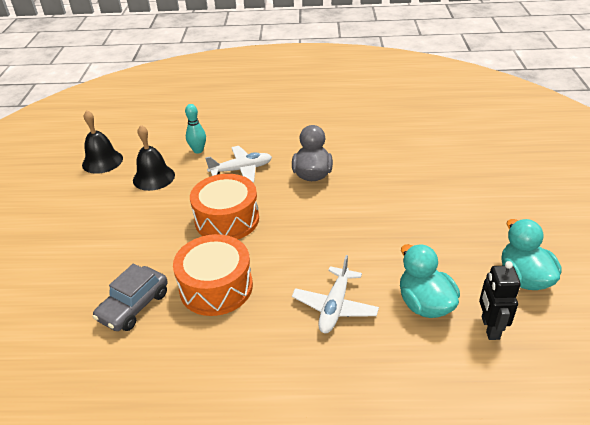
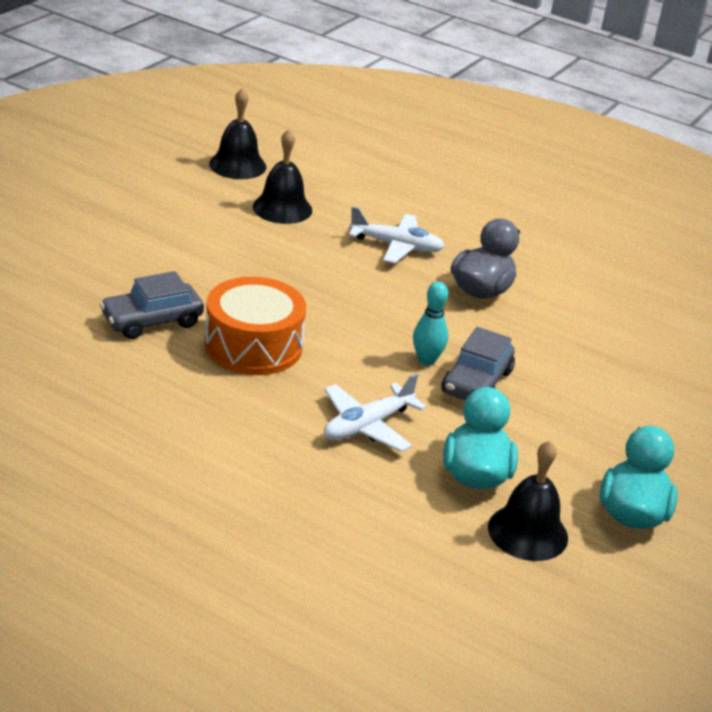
camera: 25 degrees right, 5 degrees down
(198, 150) = (363, 202): turquoise bowling pin -> turquoise bowling pin (426, 360)
(227, 219) = (327, 289): orange drum -> none
(365, 237) = (476, 382): none -> grey car
(489, 328) = (527, 532): black robot -> black bell

